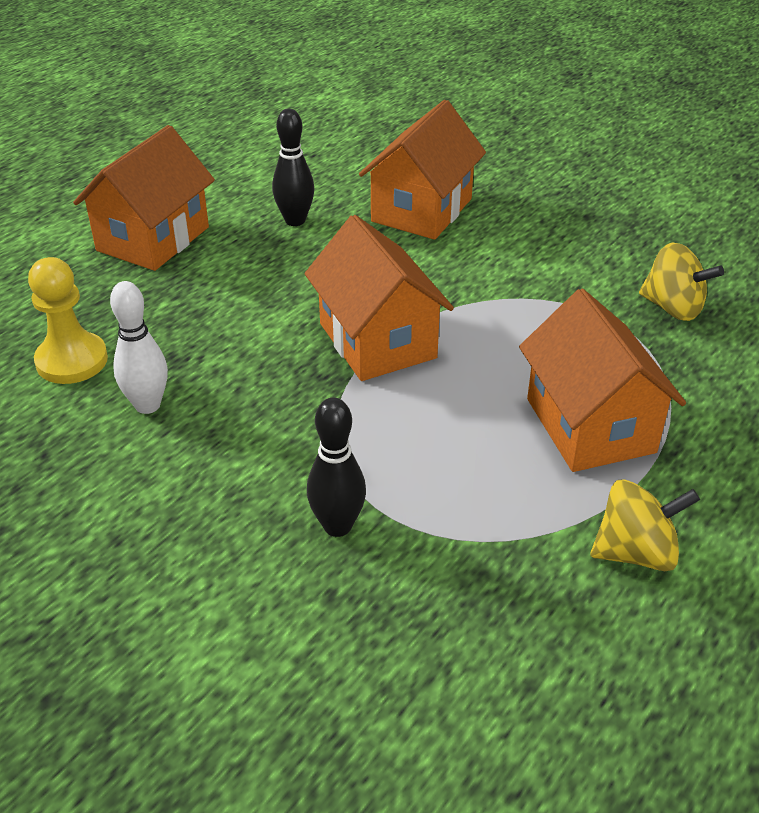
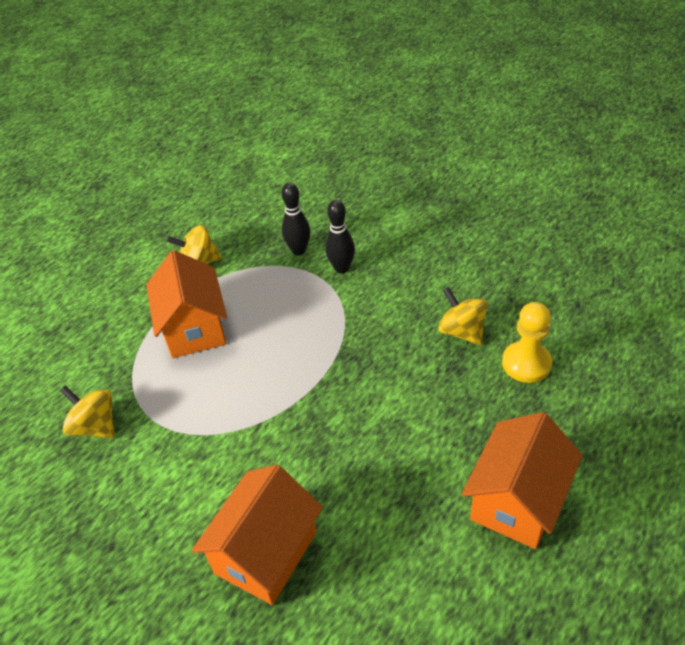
camera: 175 degrees left, 5 degrees up
(147, 405) = (462, 332): white bowling pin -> yellow spinning top
(295, 220) = (389, 532): black bowling pin -> black bowling pin (298, 250)
(377, 340) = (316, 388): orange house -> none

